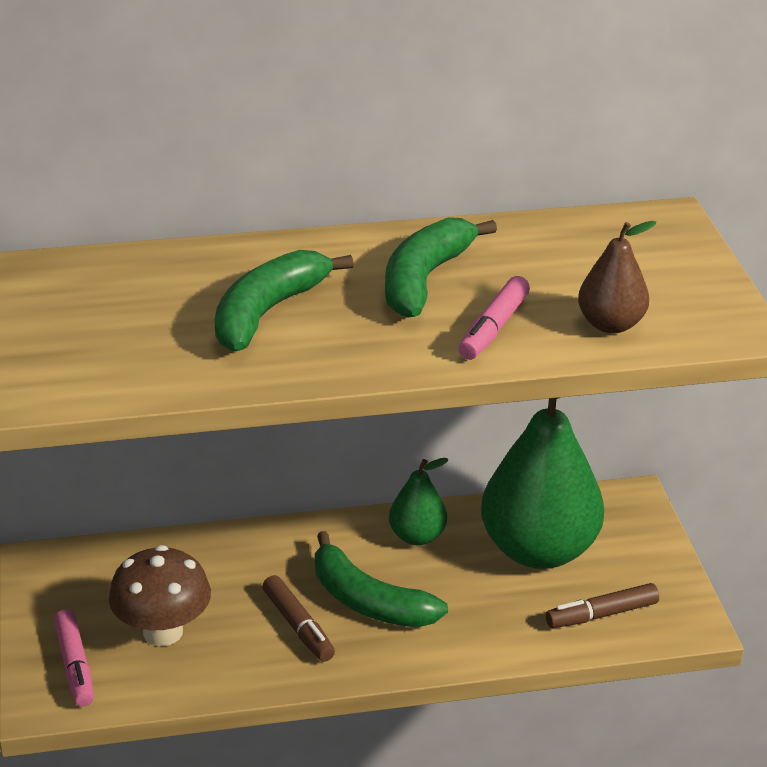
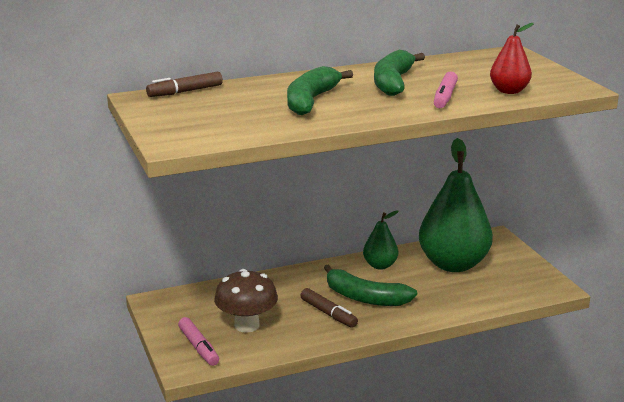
camera: 10 degrees left, 10 degrees down
(601, 614) = (503, 289): brown marker -> brown marker (185, 92)
(610, 324) = (509, 91): brown pear -> red pear

